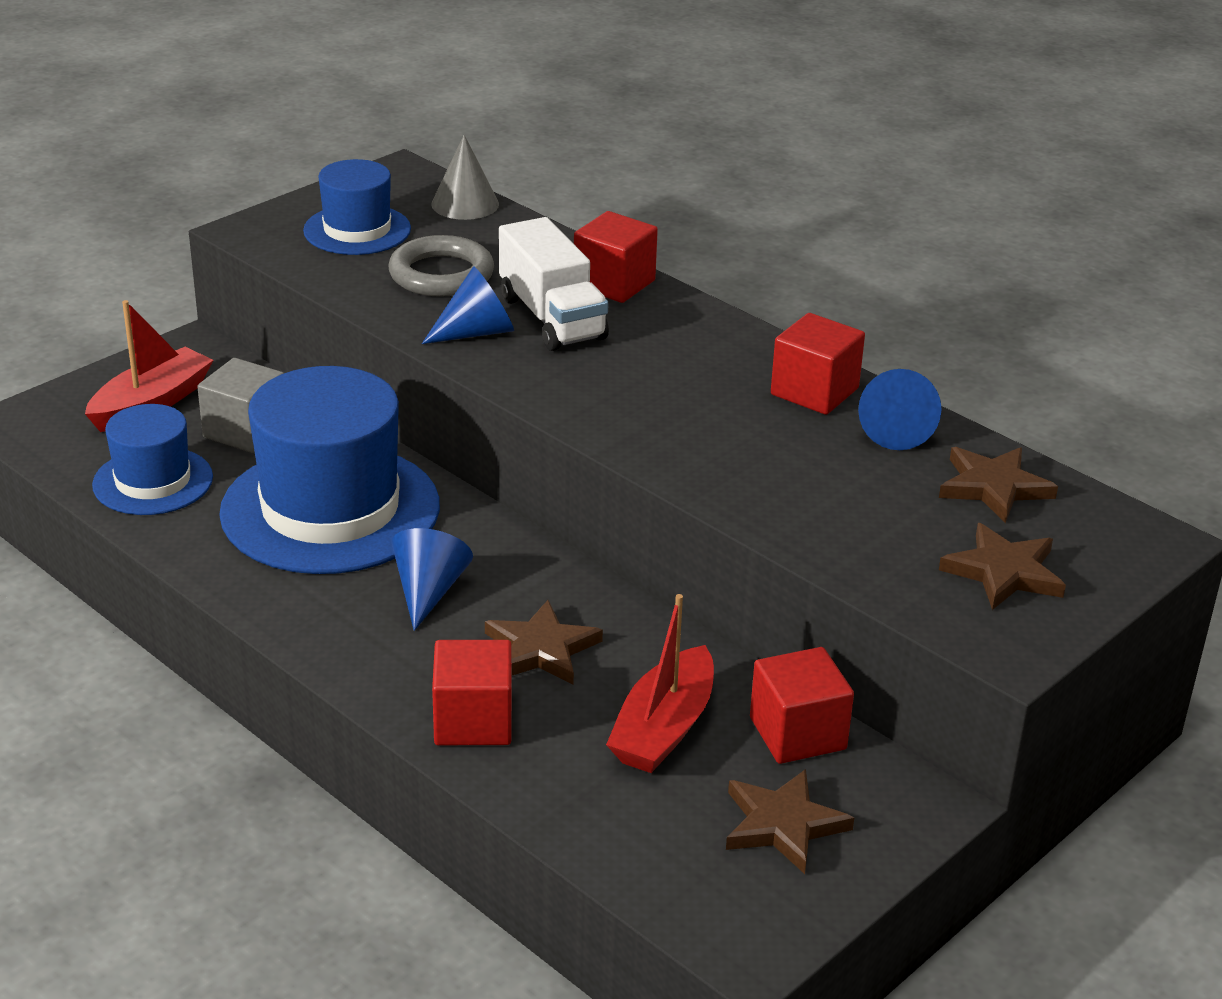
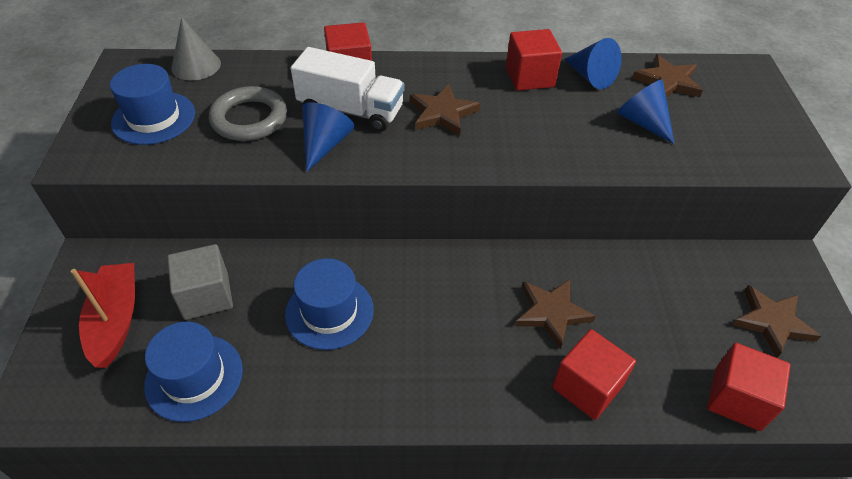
camera: 45 degrees left, 15 degrees up
(330, 509) = (329, 312): blue hat -> blue hat, size x0.55
(428, 591) = (453, 323): blue cone -> blue cone (642, 122)
(664, 728) = (660, 312): red boat -> none
(797, 733) = (705, 267): red cube -> red cube (737, 399)
(1004, 572) = (739, 123): brown star -> brown star (442, 113)

